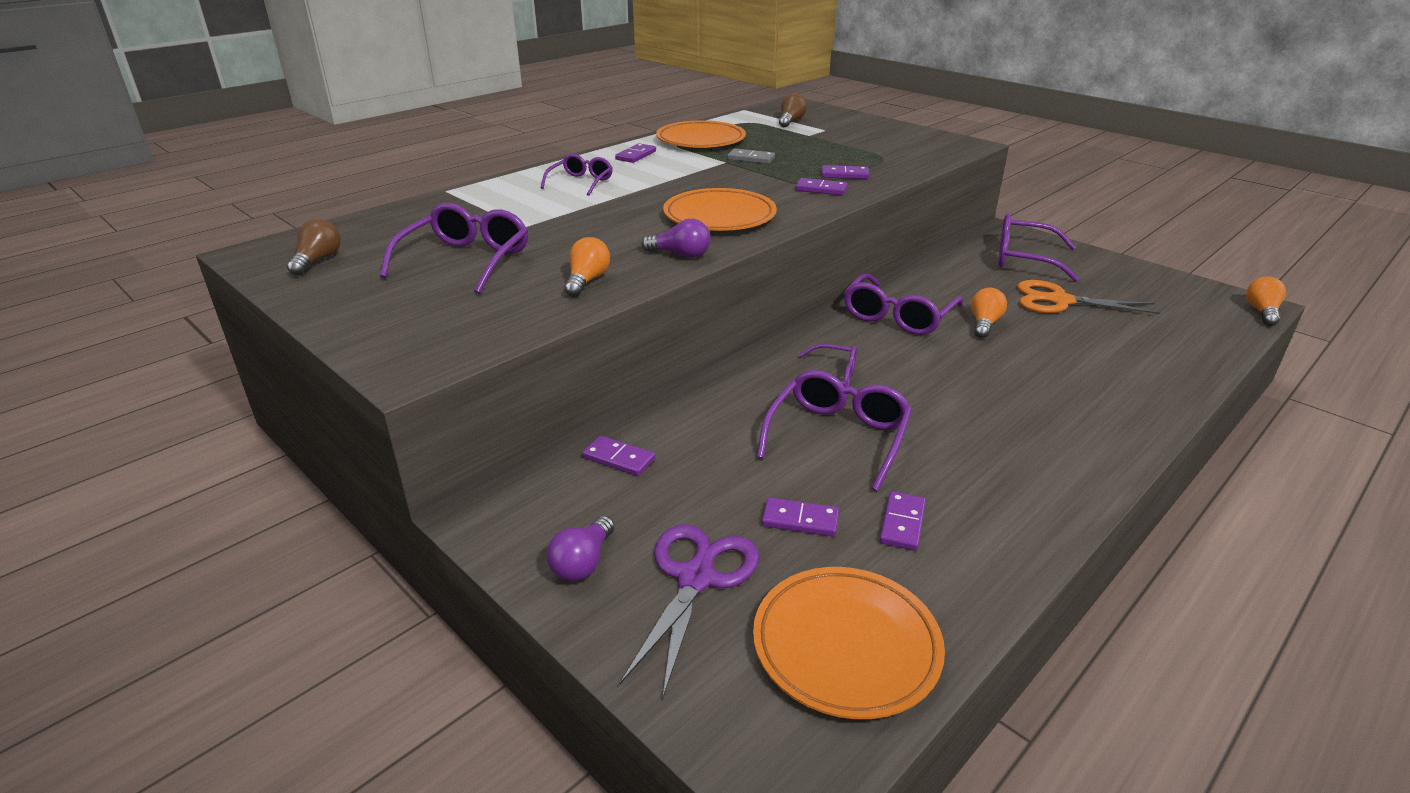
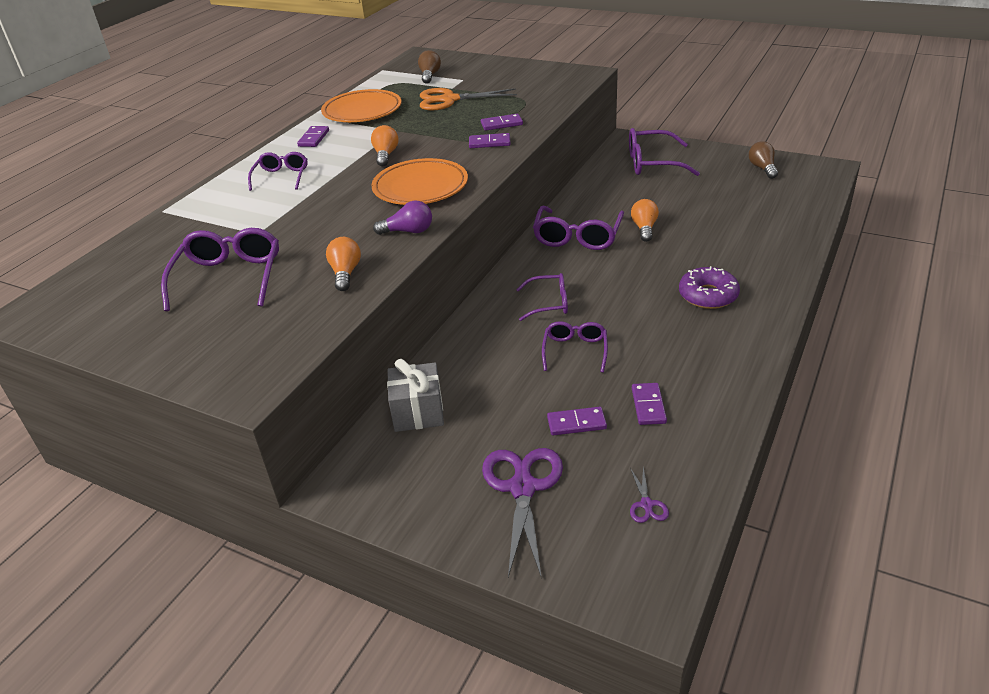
camera: 15 degrees left, 5 degrees up
(318, 260) = (93, 308): brown light bulb -> brown light bulb (762, 168)
(583, 563) = (434, 501): purple light bulb -> none
(618, 458) = (418, 412): purple domino -> grey gift
(751, 159) = (416, 122): grey domino -> none
(837, 437) = (575, 351): purple glasses -> purple glasses, size x0.62
(846, 646) = (646, 504): orange plate -> purple scissors
(1036, 414) = (708, 295): none -> purple donut
(1060, 301) = (692, 195): orange scissors -> orange scissors (450, 100)
(1261, 312) = (833, 173): orange light bulb -> orange light bulb (385, 155)

